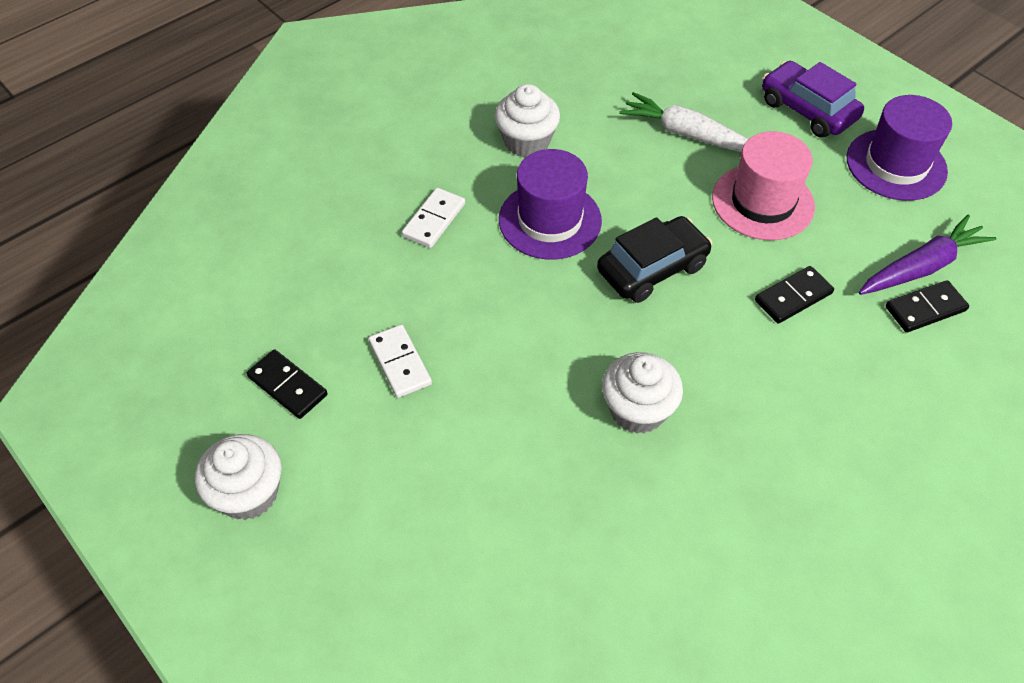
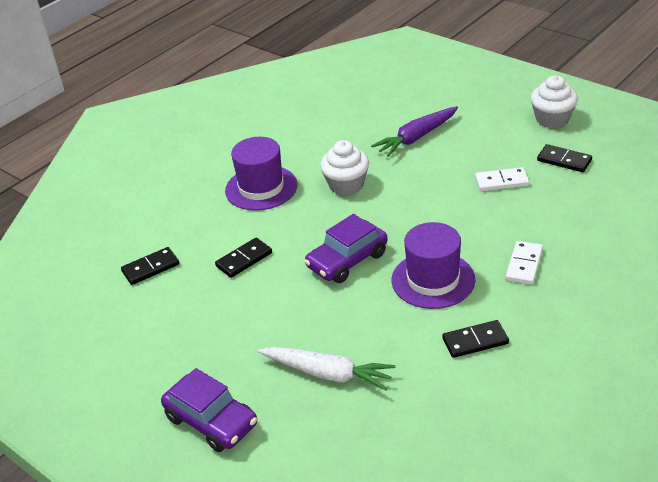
camera: 175 degrees right, 15 degrees down
(400, 363) = (501, 181): white domino -> white domino turned 60 degrees counterclockwise
(526, 141) = (475, 341): white cupcake -> black domino
(652, 268) = (347, 260): black car -> purple car
(762, 202) = (261, 323): pink hat -> none
(896, 165) = (139, 376): purple hat -> purple hat (261, 188)
(921, 267) = (144, 295): purple carrot -> purple carrot (416, 137)

